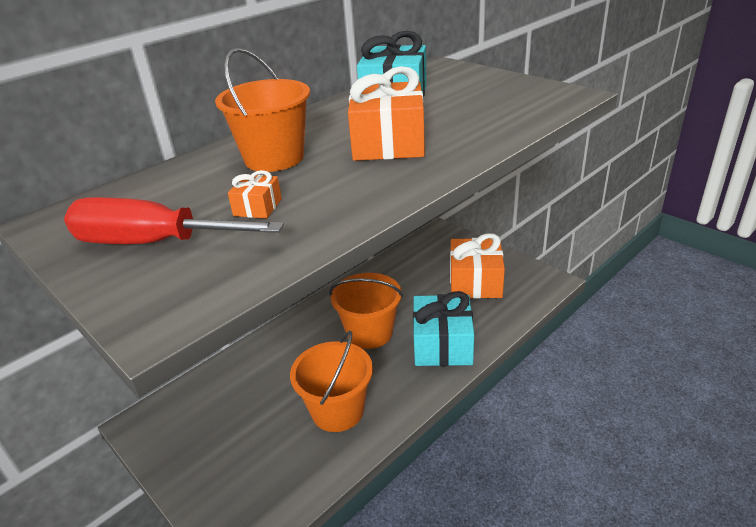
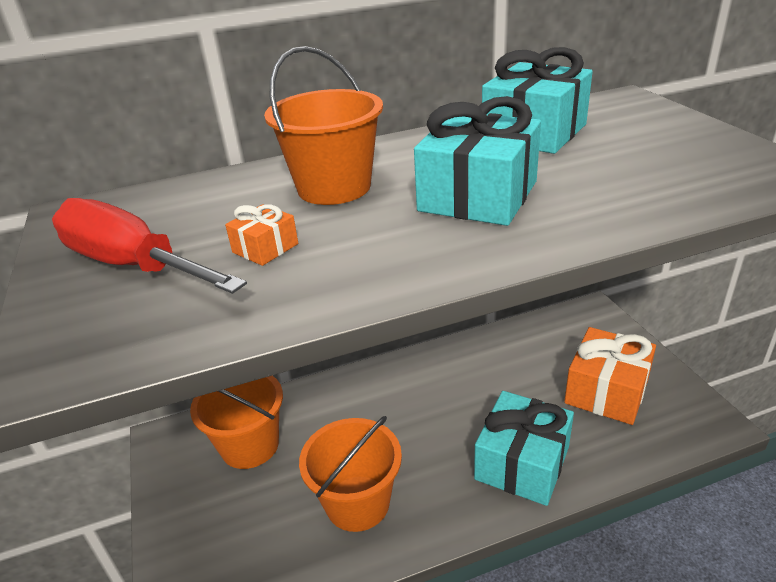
camera: 25 degrees right, 0 degrees up
(369, 333) = (442, 416): orange bucket -> orange bucket (250, 445)
(388, 143) = (478, 196): orange gift -> turquoise gift

